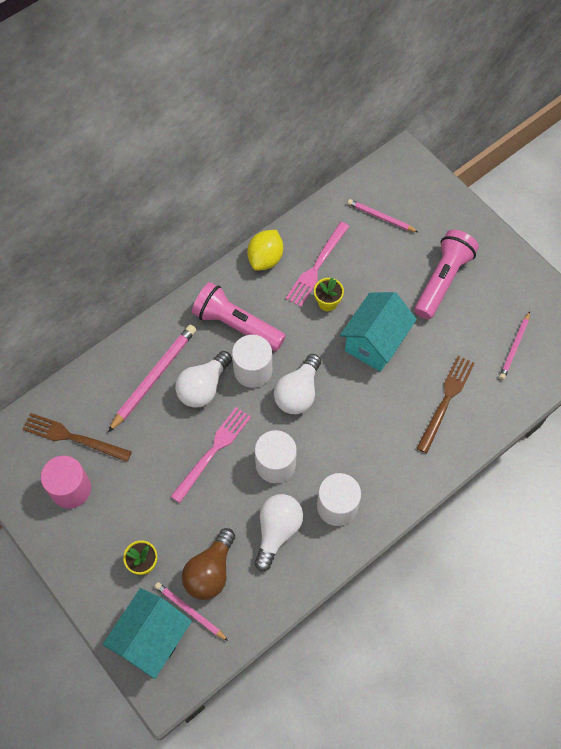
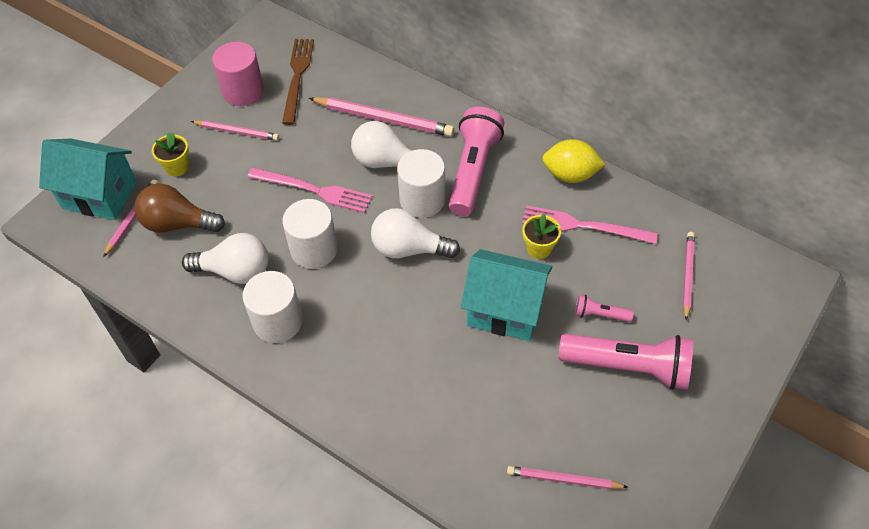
camera: 75 degrees right, 10 degrees down
(120, 503) = (237, 132): none -> pink pencil
(396, 283) = (599, 314): none -> pink flashlight
(446, 400) = (452, 409): brown fork -> none

